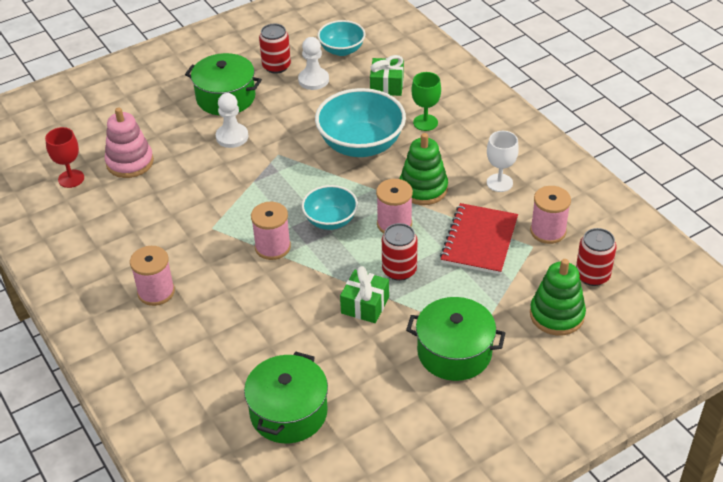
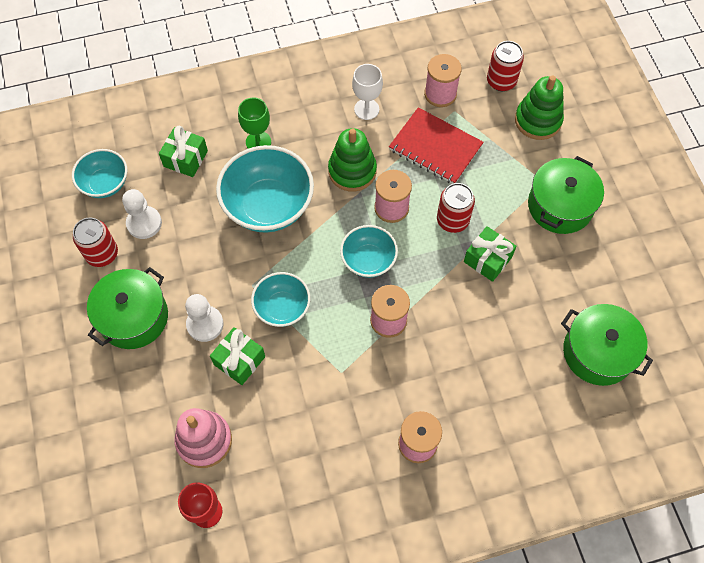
camera: 75 degrees left, 20 degrees up
(205, 164) = (239, 360): none -> green gift
(262, 177) = (282, 308): none -> turquoise bowl

